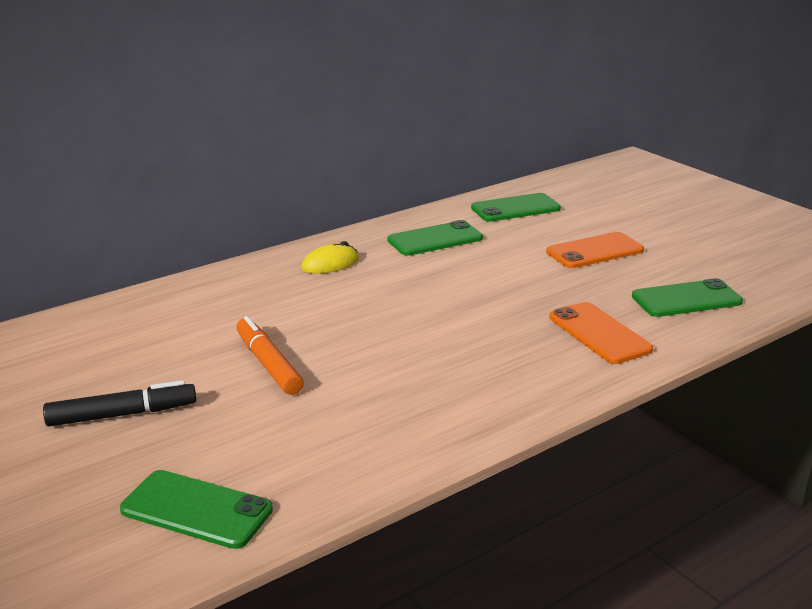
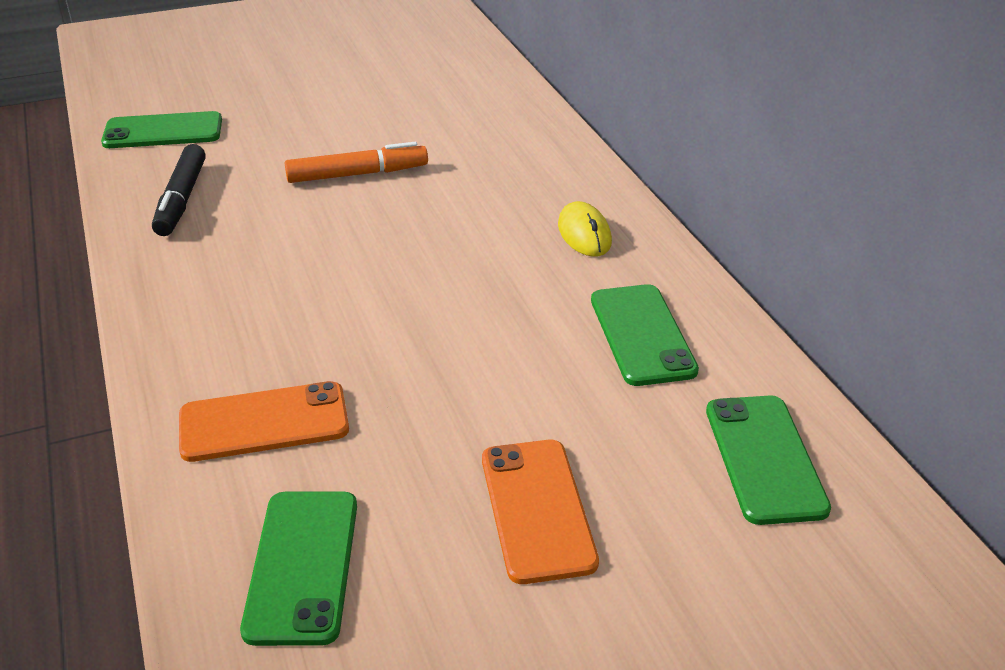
camera: 105 degrees right, 10 degrees up
(122, 415) = (321, 106): black marker -> black marker (181, 199)
(196, 510) = (163, 131): green phone -> green phone turned 45 degrees clockwise

